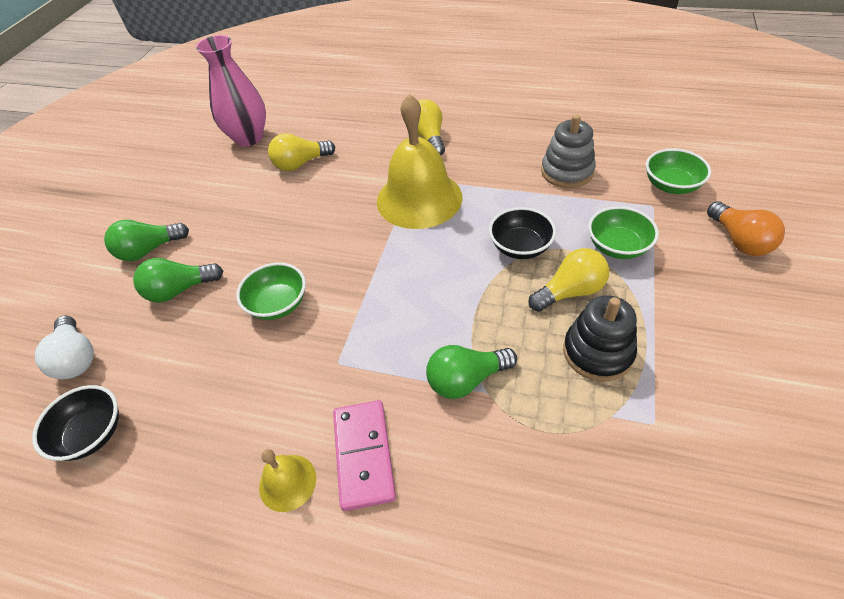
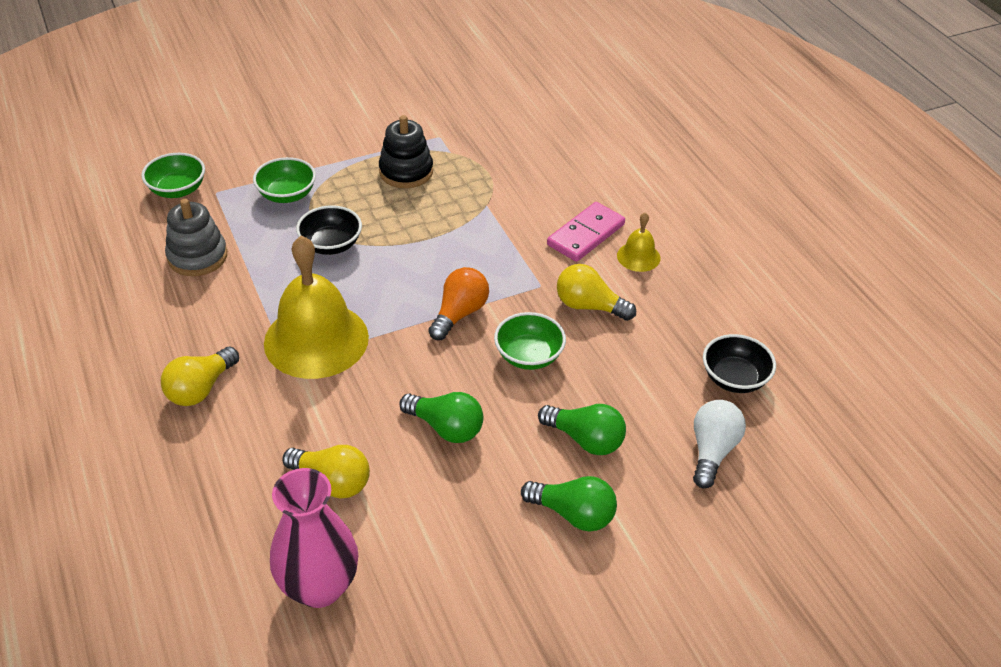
camera: 135 degrees left, 5 degrees down
(466, 380) = (487, 217): green light bulb -> green light bulb (446, 428)
(570, 292) = (360, 201): yellow light bulb -> yellow light bulb (589, 306)
(739, 241) = (231, 141): orange light bulb -> orange light bulb (459, 314)

